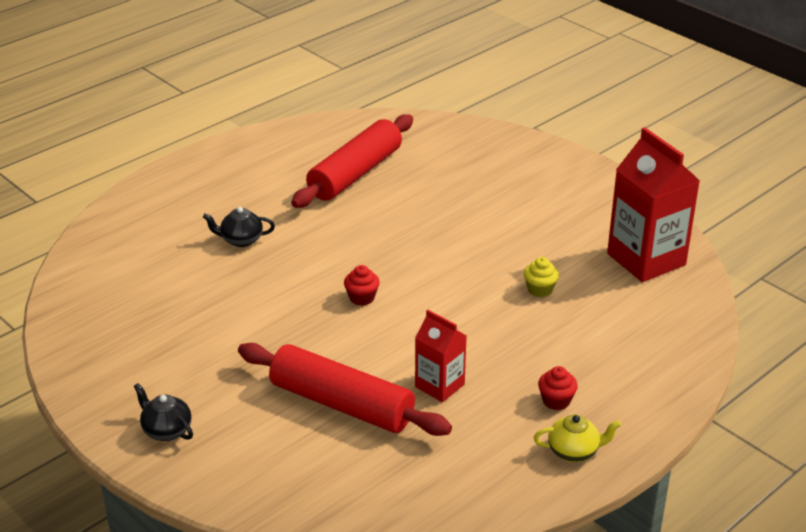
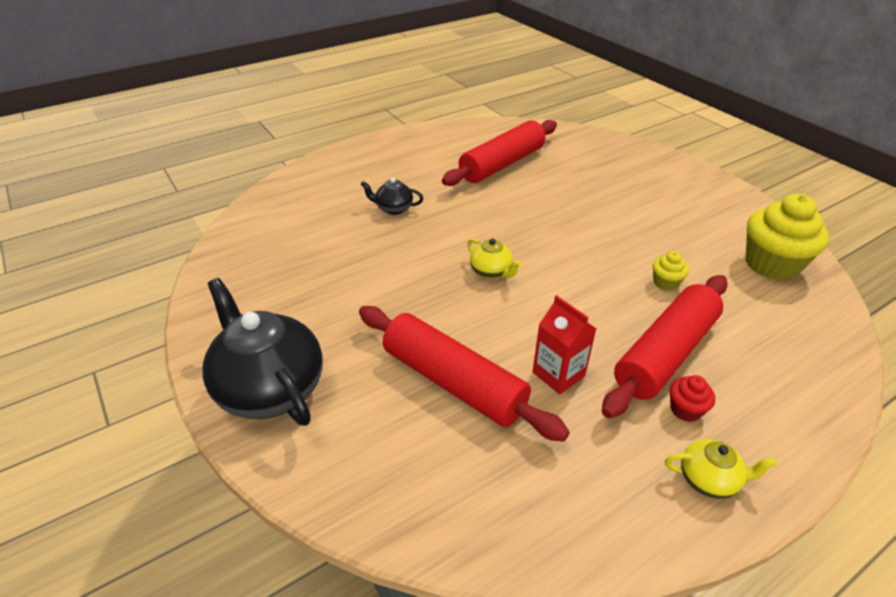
camera: 10 degrees right, 5 degrees up
(166, 430) = (270, 388): black teapot -> black teapot, size x2.12
(362, 298) = (491, 272): red cupcake -> yellow teapot
(539, 356) = (665, 354): none -> red rolling pin
(646, 259) = (771, 264): red carton -> yellow cupcake

